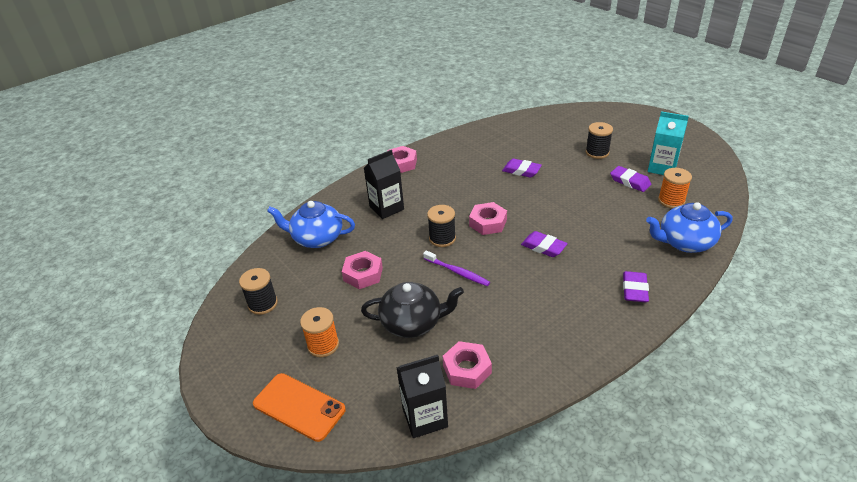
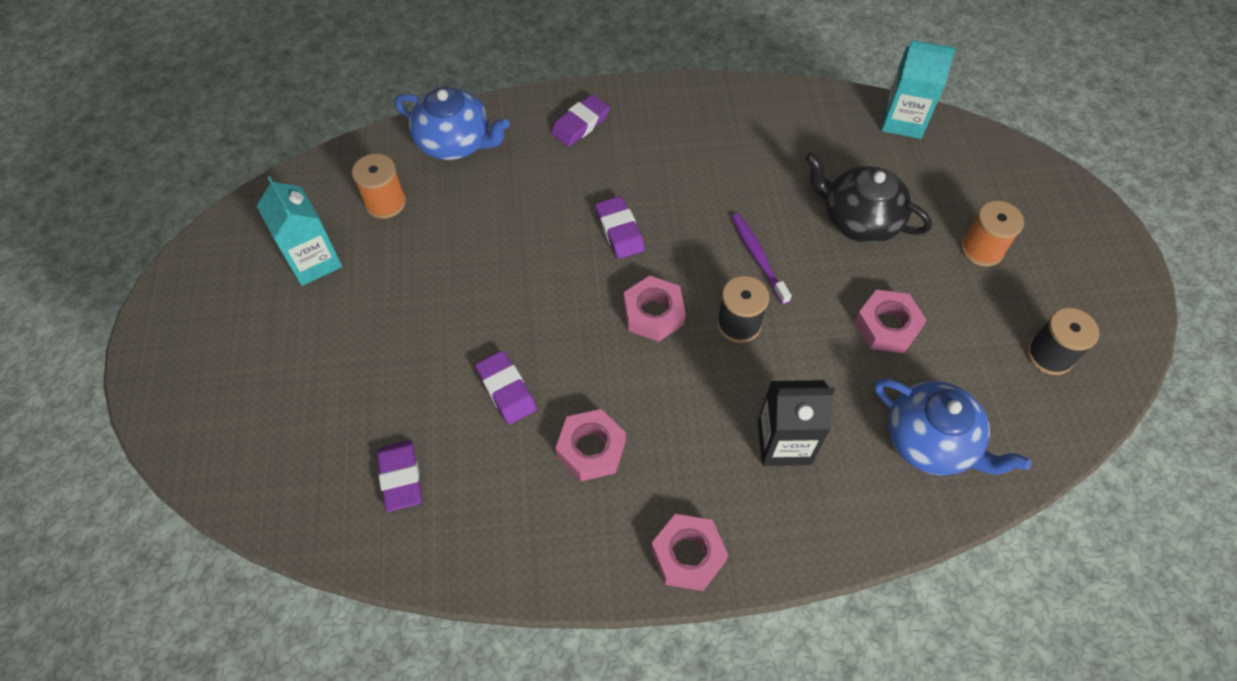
camera: 150 degrees left, 20 degrees up
(299, 407) = (1031, 193): orange phone -> none
(425, 417) = (903, 121): black carton -> turquoise carton
(467, 369) = (831, 141): pink nut -> pink nut (591, 449)
(597, 152) = (352, 353): black spool -> none
(630, 181) = (388, 265): purple eraser -> purple eraser (400, 477)

